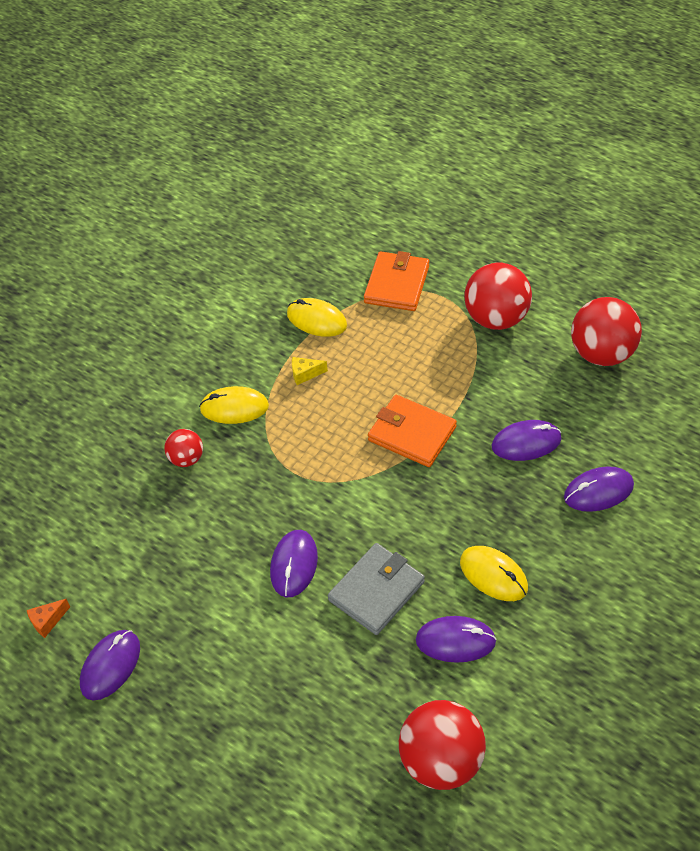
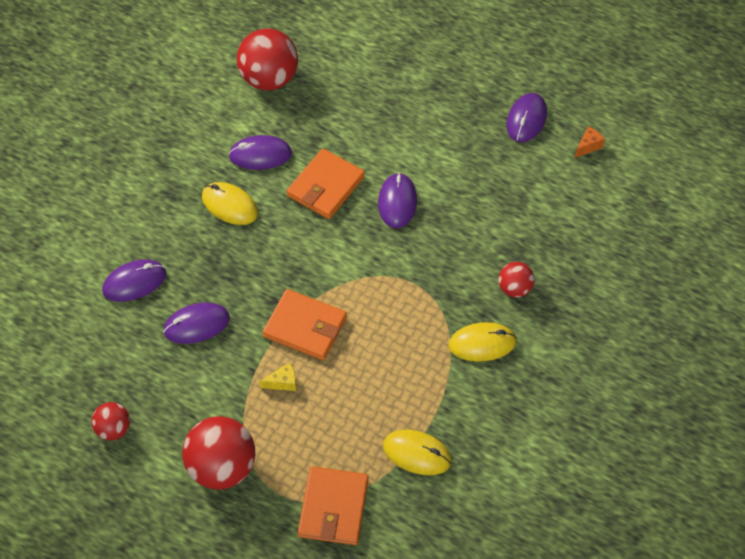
camera: 170 degrees right, 5 degrees up
(305, 374) = (418, 385): yellow cheese -> yellow cheese (283, 382)
(376, 591) = (326, 186): grey wallet -> orange wallet
(601, 353) = (113, 429): red ball -> red ball, size x0.54

